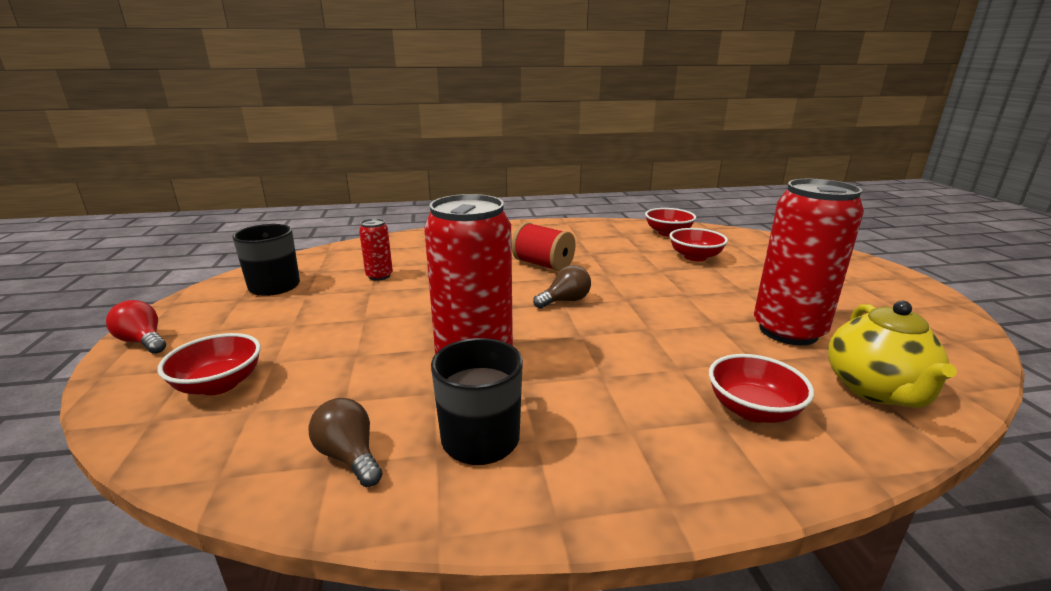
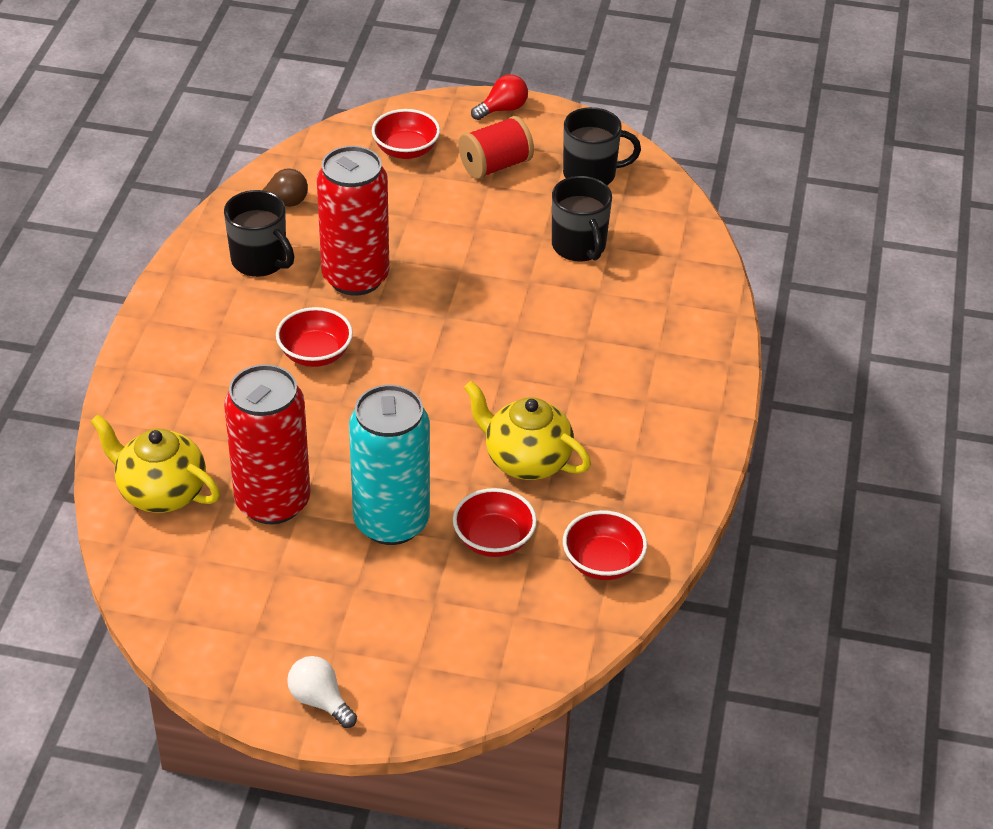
camera: 110 degrees right, 20 degrees up
(379, 276) = (579, 246): red can -> black mug
(543, 264) = (545, 383): red spool -> red spool (495, 166)
(565, 301) = (434, 367): brown light bulb -> none
(620, 259) = (526, 460): none -> yellow teapot
(731, 286) = (391, 522): none -> turquoise can
(752, 410) = (192, 403): red bowl -> red bowl (315, 354)
(890, 277) = (320, 701): none -> white light bulb

